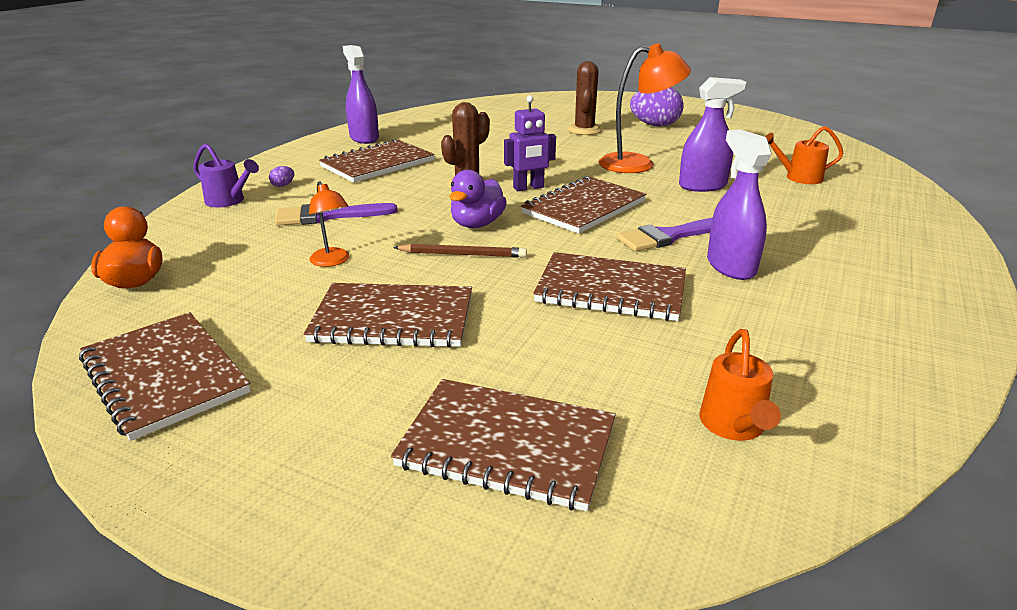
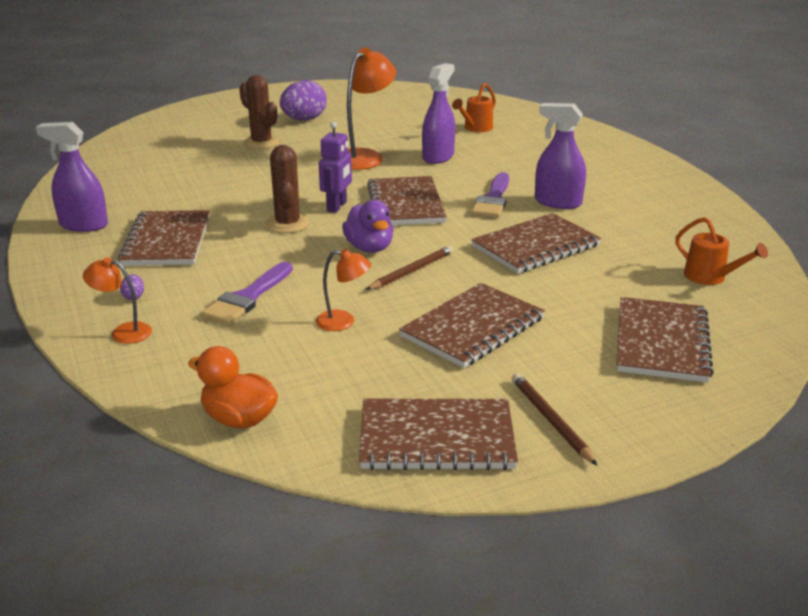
camera: 50 degrees left, 0 degrees up
(229, 201) = (123, 332): purple watering can -> orange lamp
(248, 429) = (551, 420): none -> brown pencil
(507, 446) = (661, 342): brown notebook -> brown notebook turned 45 degrees counterclockwise

